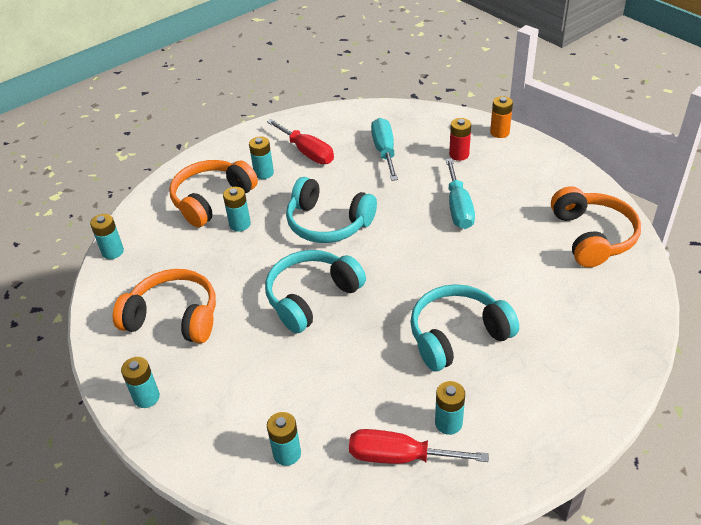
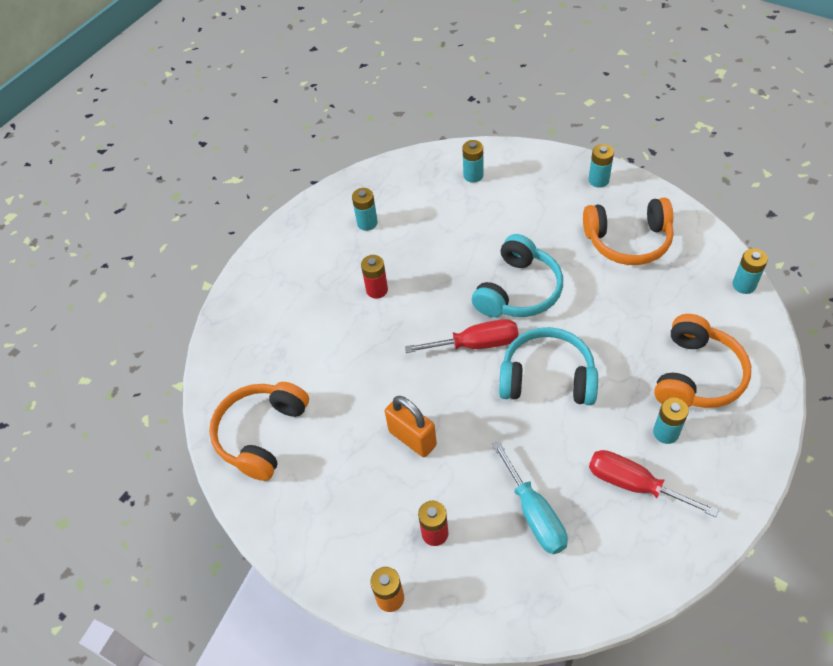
camera: 165 degrees right, 10 degrees up
(240, 224) = (640, 351): turquoise battery -> none
(400, 457) = (395, 194): red screwdriver -> red screwdriver (476, 344)
(457, 335) = (377, 290): turquoise headphones -> red battery
(458, 207) = (412, 438): turquoise screwdriver -> orange padlock
(592, 236) = (261, 434): orange headphones -> orange headphones turned 45 degrees clockwise

